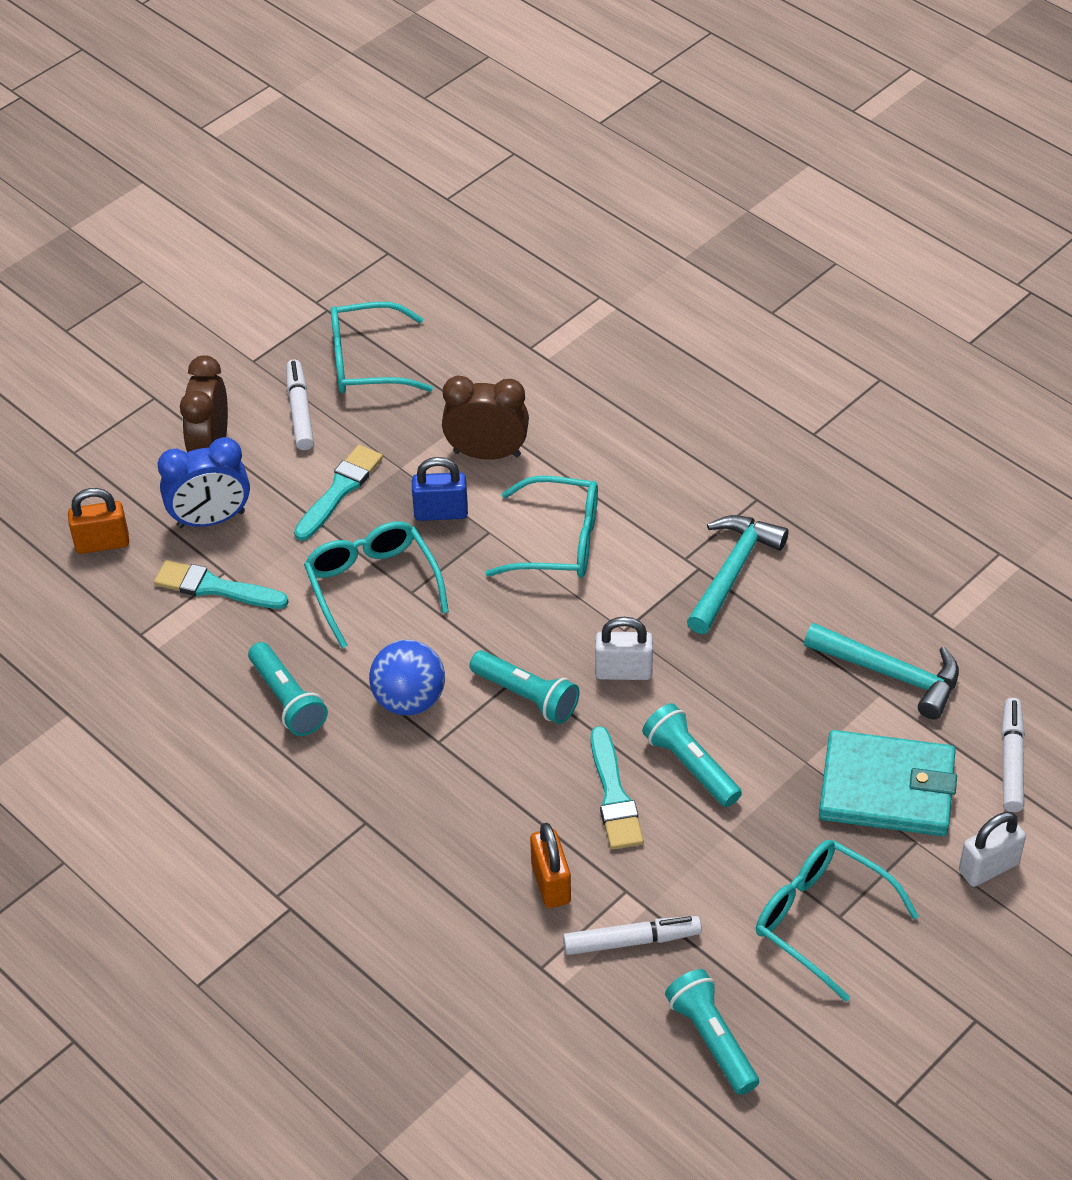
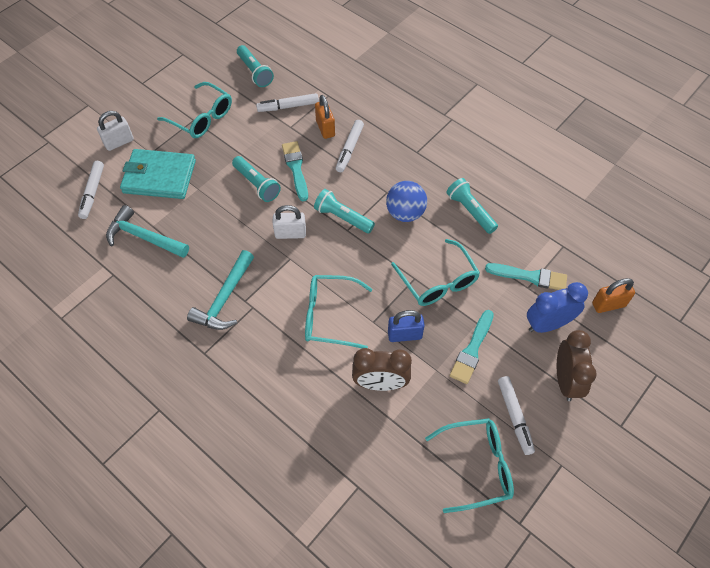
camera: 175 degrees right, 10 degrees up
(503, 833) = (349, 149): none -> white marker

